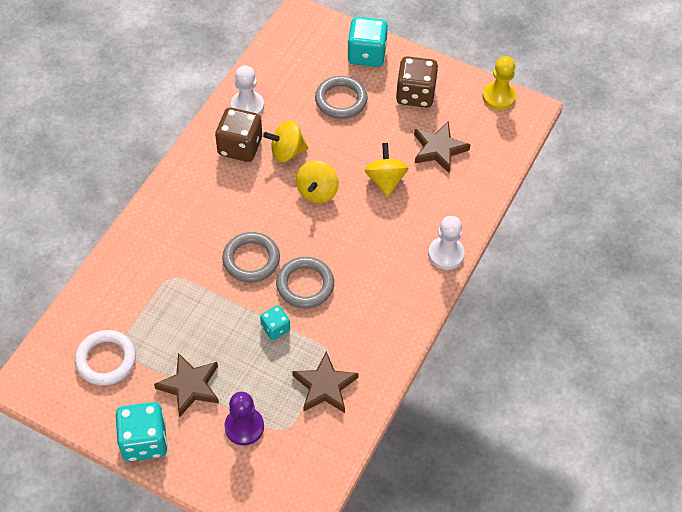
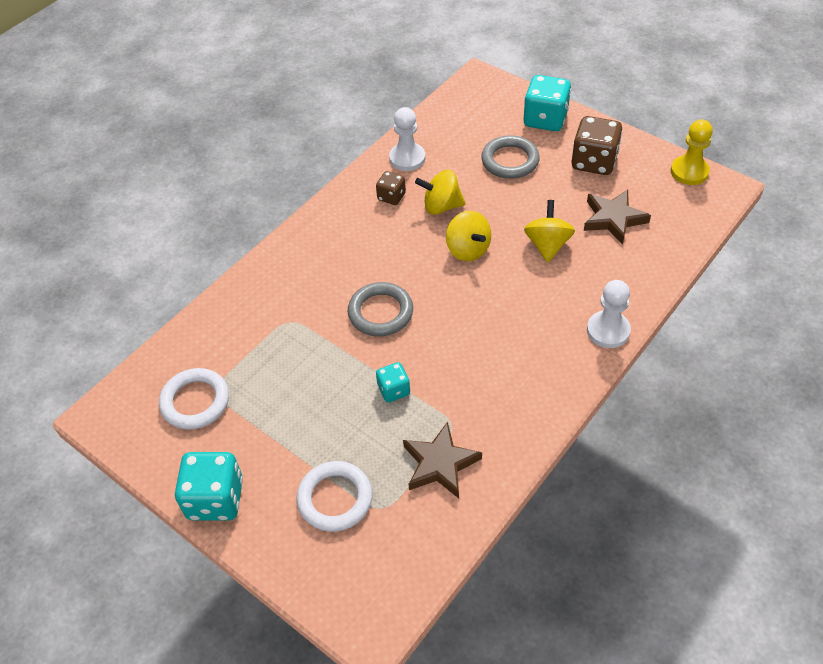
camera: 15 degrees right, 5 degrees down
(190, 386) = (282, 443): brown star -> none
(240, 147) = (391, 197): brown dice -> brown dice, size x0.55
(244, 427) = (335, 499): purple pawn -> white ring
(305, 285) = (437, 346): grey ring -> none
(317, 192) = (468, 249): yellow spinning top -> yellow spinning top turned 60 degrees counterclockwise

